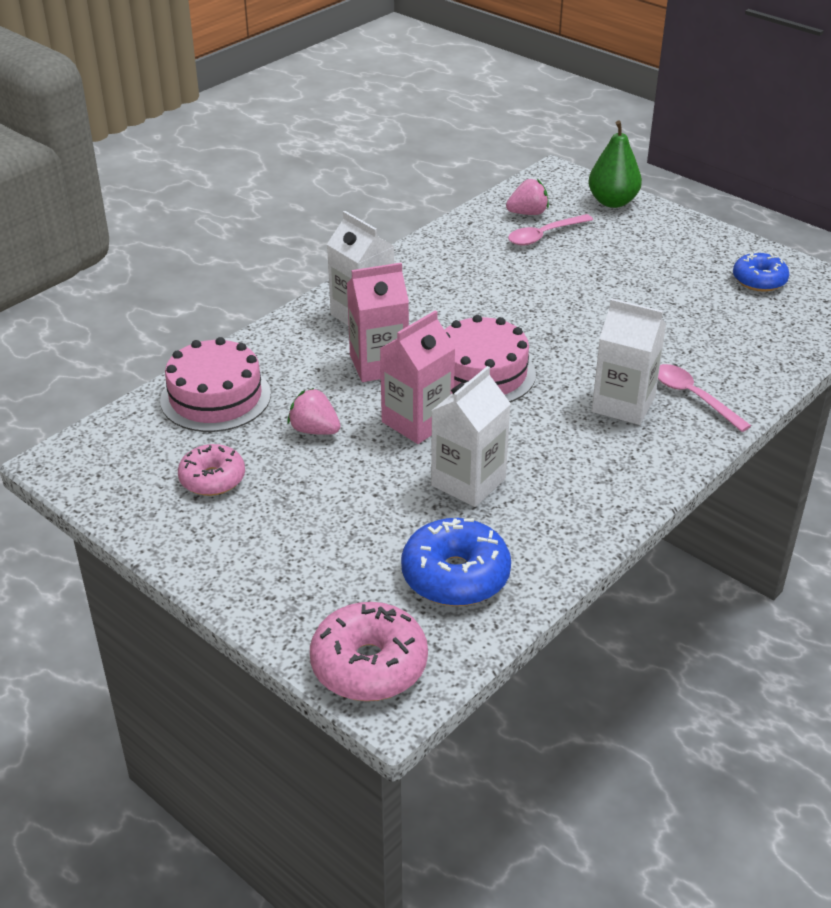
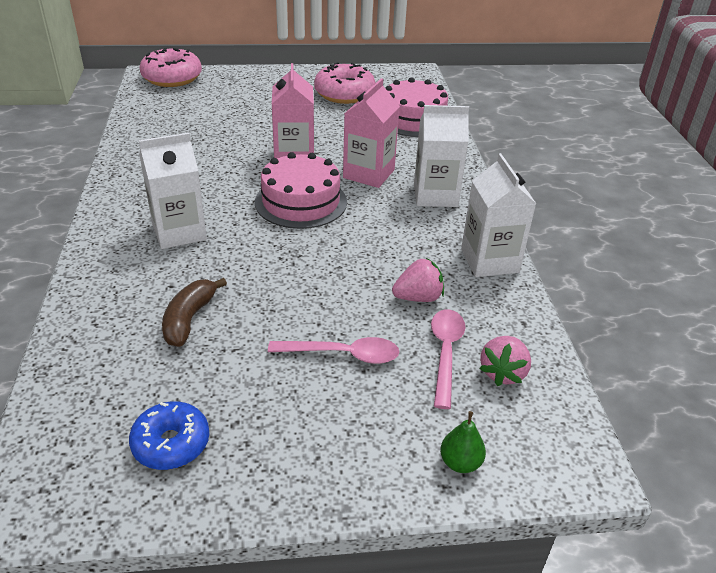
camera: 130 degrees right, 0 degrees up
(212, 479) = (344, 94): pink donut -> pink donut, size x1.51
(314, 430) = (338, 129): pink strawberry -> pink strawberry (418, 297)
(455, 576) = (174, 113): blue donut -> none
(468, 482) = (221, 146): white carton -> white carton (489, 261)
(612, 202) = (460, 463): green pear -> green pear, size x0.54
(685, 334) = (189, 319): none -> brown banana
(692, 396) = (131, 265): pink spoon -> pink spoon (343, 354)

